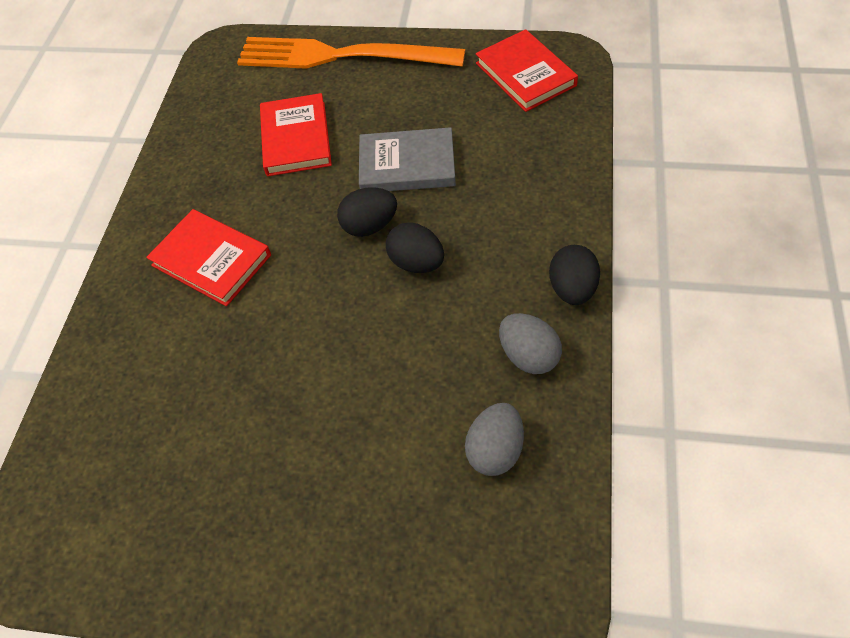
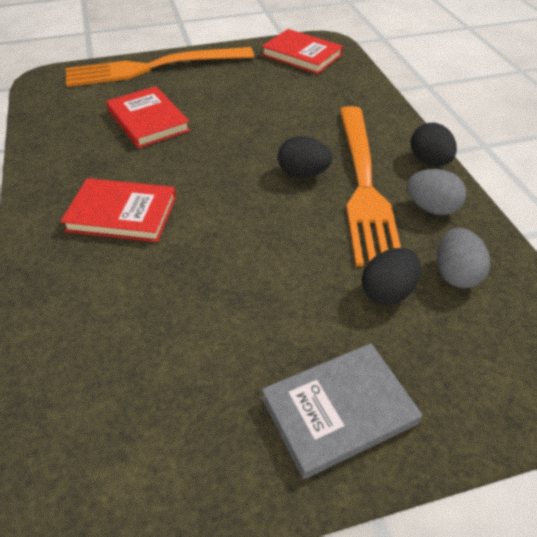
camera: 30 degrees left, 10 degrees down
(370, 226) = (248, 160): black egg -> black egg (387, 292)
(407, 165) = (252, 118): grey book -> grey book (339, 411)
(473, 300) = (363, 185): none -> orange fork

